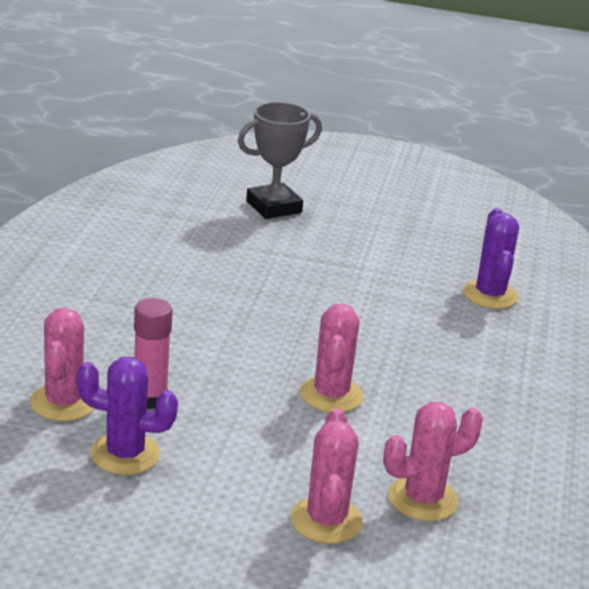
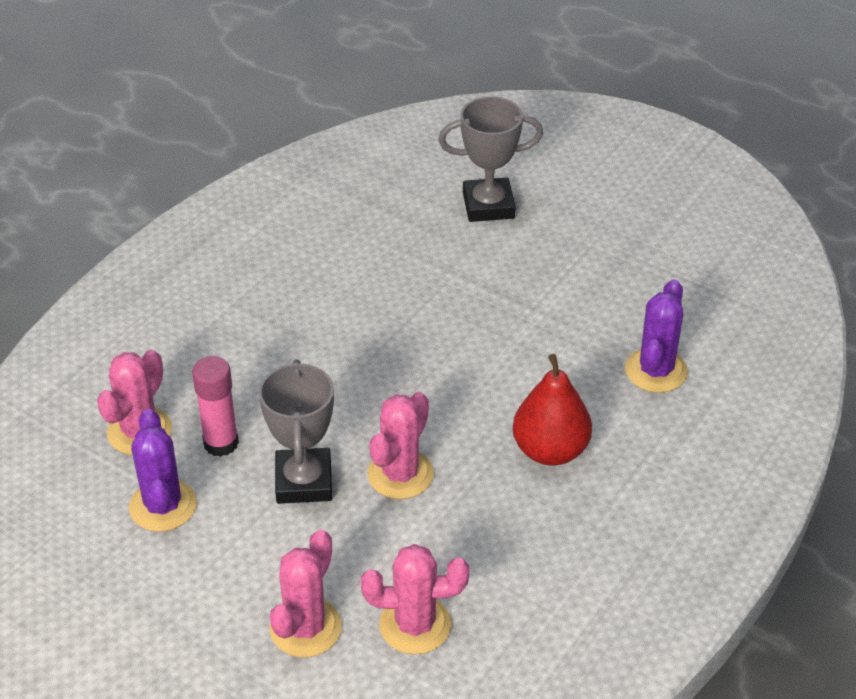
camera: 25 degrees right, 15 degrees up
(125, 454) = (163, 506): purple cactus -> purple cactus turned 45 degrees clockwise
(247, 414) = (303, 481): none -> grey trophy
(446, 359) = (550, 450): none -> red pear

